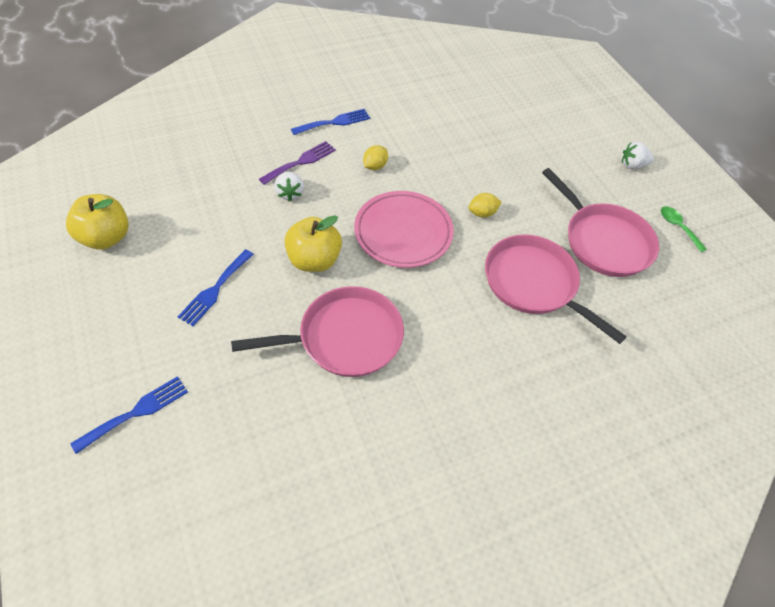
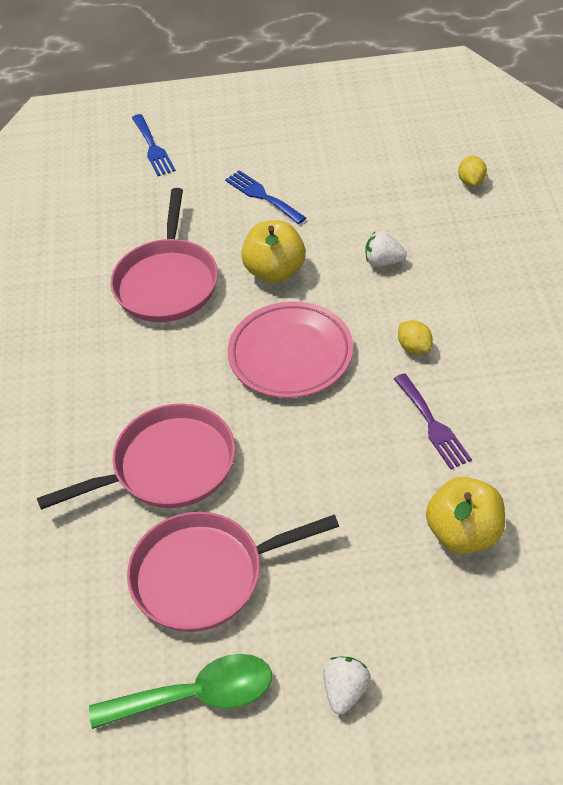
camera: 115 degrees right, 5 degrees down
(106, 237) = (355, 126): yellow apple -> yellow apple (464, 533)
(301, 162) = (437, 276): purple fork -> purple fork (432, 424)
(334, 122) = (512, 318): blue fork -> none
(482, 213) = (298, 444): yellow lemon -> yellow lemon (471, 182)
(678, 227) = (196, 696): green spoon -> green spoon, size x1.86

